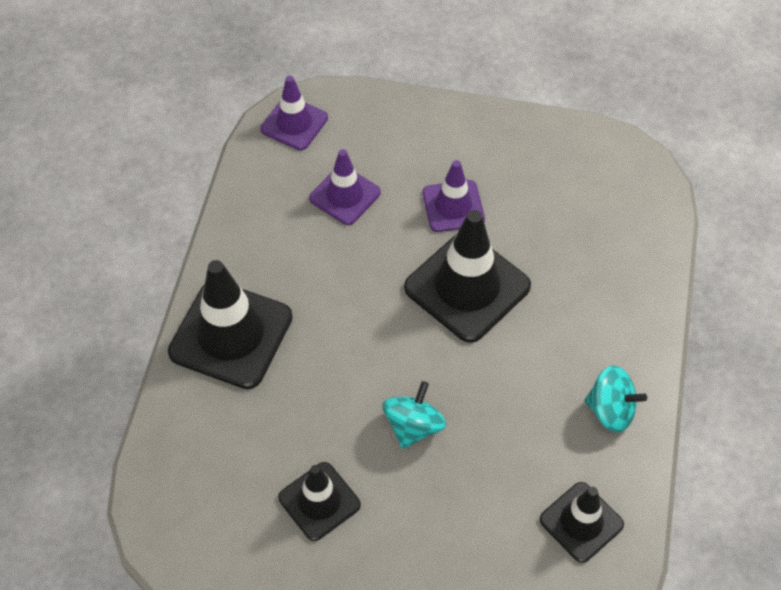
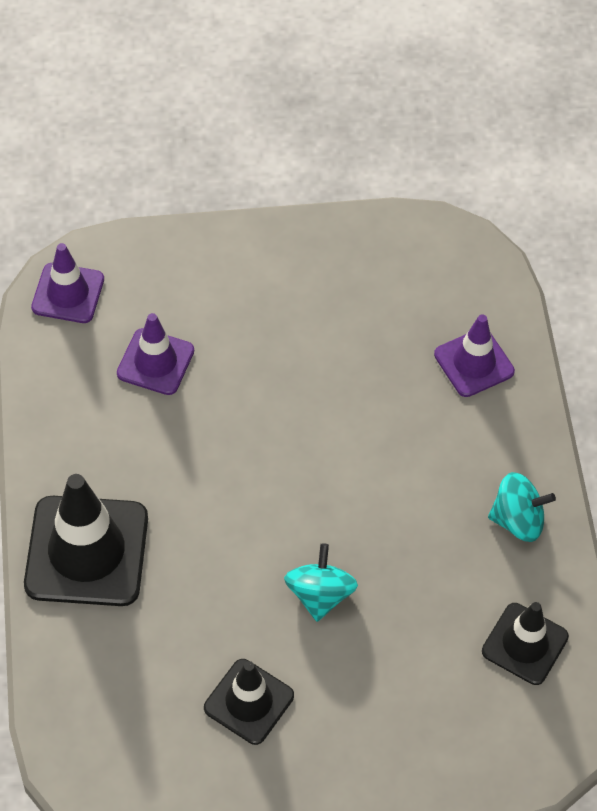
camera: 20 degrees left, 0 degrees up
(453, 206) = (279, 343): purple traffic cone -> purple traffic cone (474, 363)
(467, 287) = (325, 429): black traffic cone -> none

